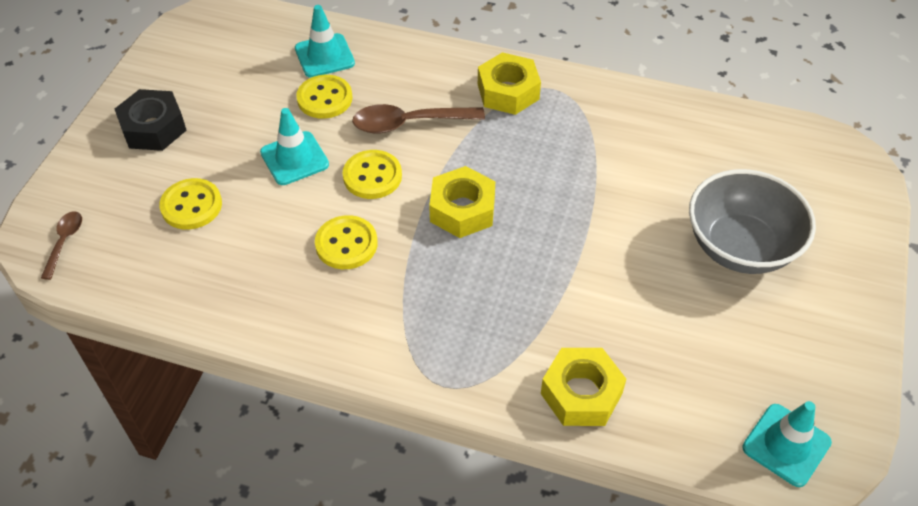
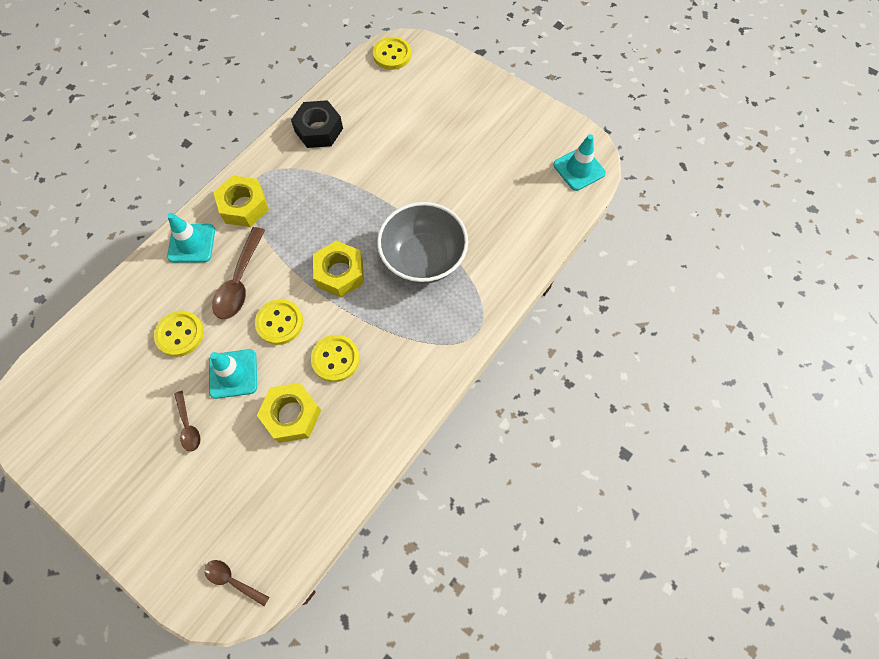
camera: 70 degrees left, 15 degrees up
(153, 128) = (138, 480): black nut -> black nut (319, 130)
(191, 206) = (243, 465): yellow button -> yellow button (392, 55)
(223, 144) = (188, 426): none -> brown spoon
(324, 56) = (131, 321): turquoise traffic cone -> turquoise traffic cone (191, 243)
(581, 393) = (511, 256): yellow nut -> yellow nut (292, 415)
(740, 247) = (441, 130): grey bowl -> grey bowl (423, 258)

